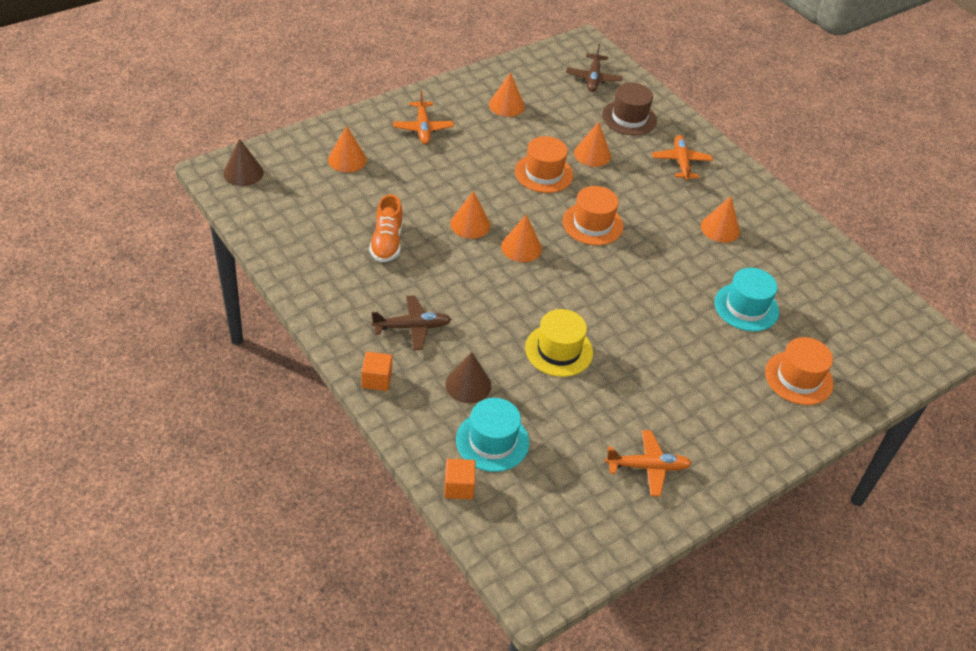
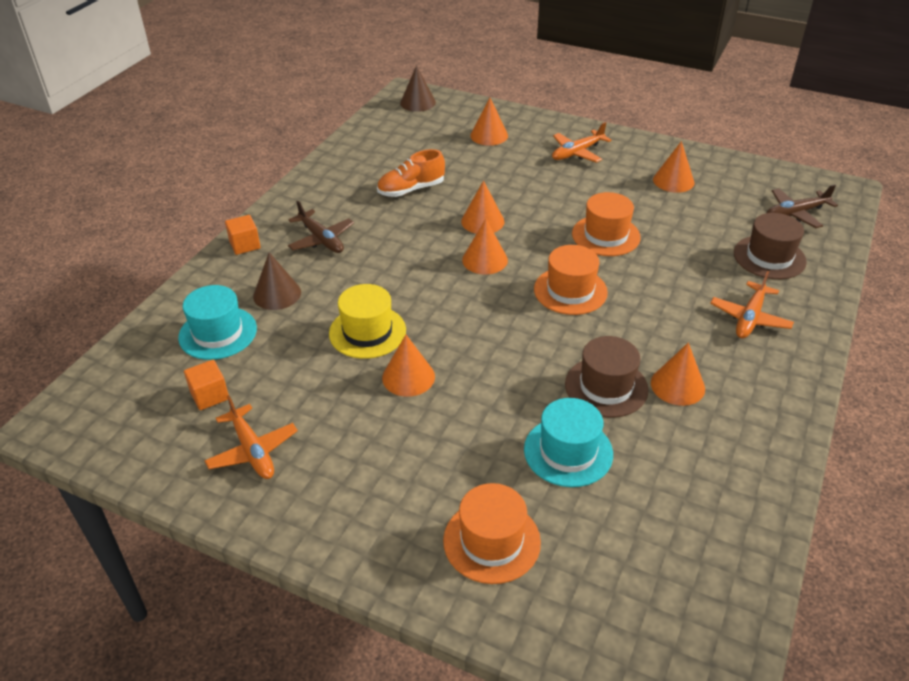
camera: 65 degrees right, 5 degrees down
(459, 487) = (150, 333): orange cube -> orange cube (209, 395)
(592, 154) = (675, 254): orange cone -> orange cone (408, 377)
(681, 162) = (750, 318): orange plane -> orange plane turned 150 degrees clockwise
(700, 260) = (606, 387): none -> brown hat

